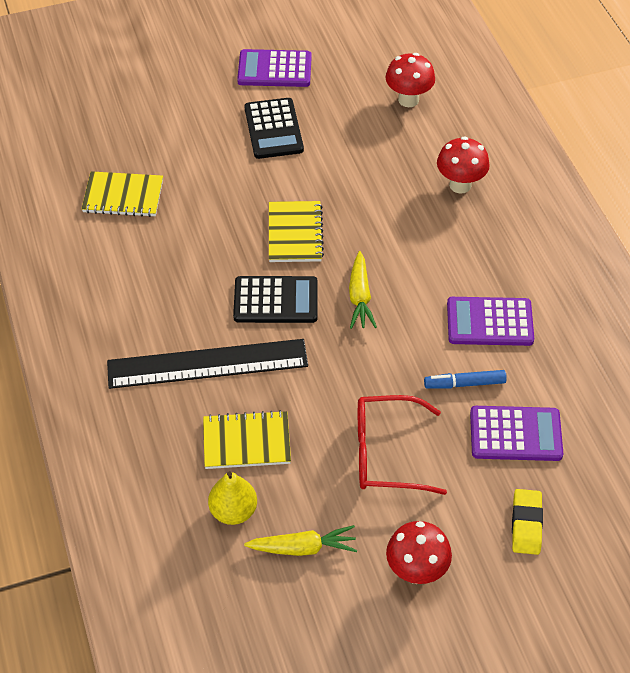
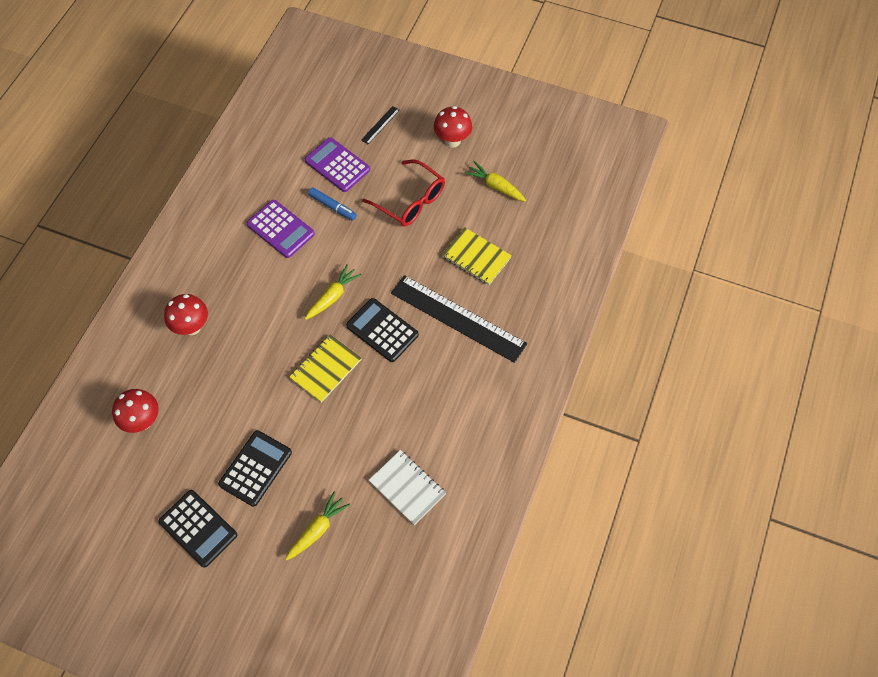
camera: 140 degrees left, 10 degrees up
(123, 196) = (407, 488): yellow notebook -> white notebook
(174, 125) = (317, 529): none -> yellow carrot
(233, 511) = (514, 227): yellow pear -> none
(274, 69) = (198, 528): purple calculator -> black calculator
(526, 524) = (380, 125): yellow eraser -> black ruler

